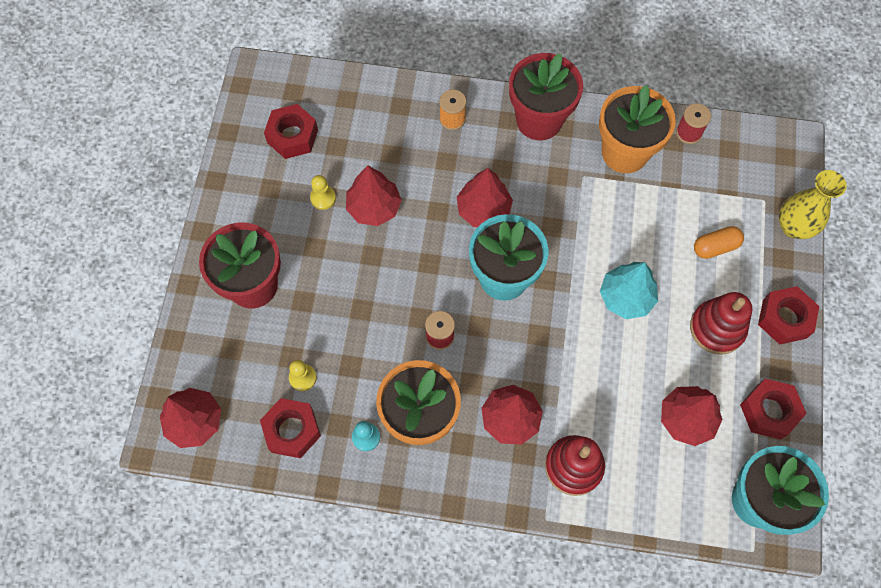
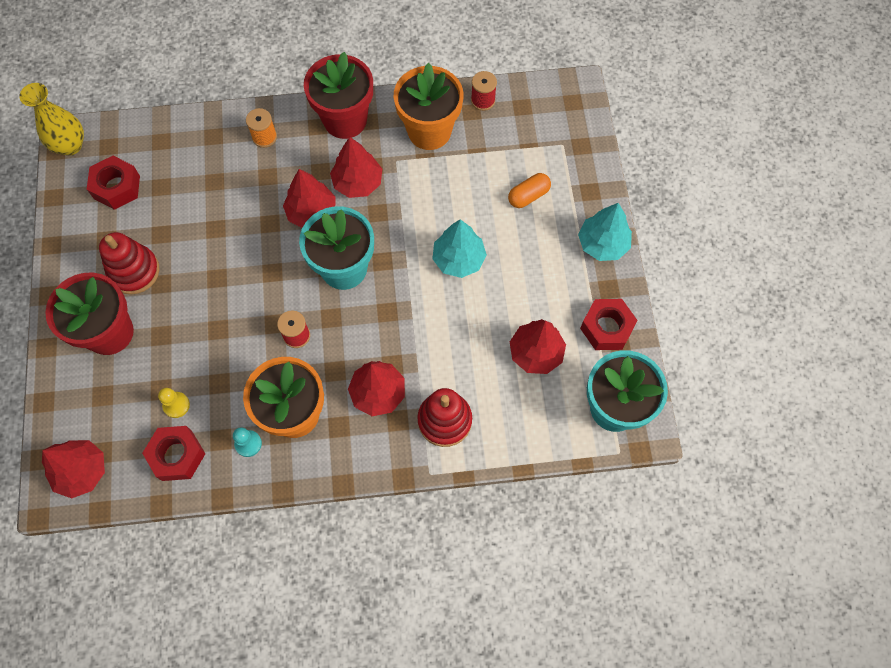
camera: 15 degrees left, 0 degrees up
(323, 198) = (158, 237): yellow pawn -> none
(374, 207) = (209, 234): red tree -> red tree (358, 182)
(717, 328) = (545, 267): red stacking toy -> red stacking toy (134, 271)
(784, 319) = (602, 244): red nut -> turquoise tree
(794, 226) = (593, 162): yellow vase -> yellow vase (70, 145)

